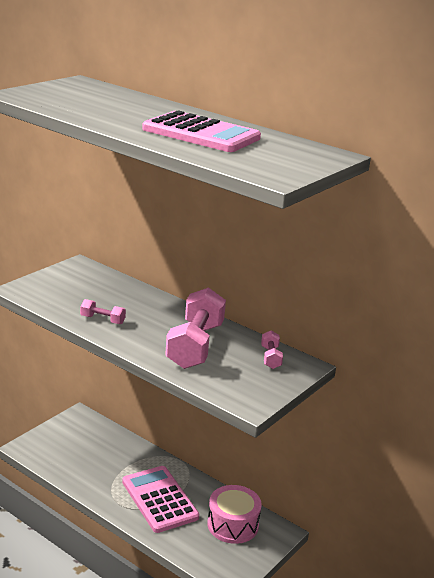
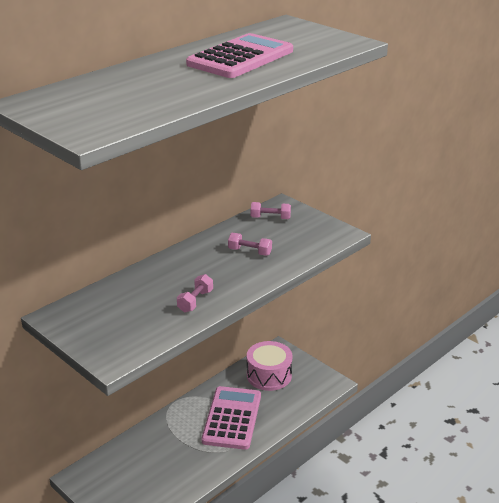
camera: 80 degrees left, 5 degrees up
(159, 499) = (232, 418): pink calculator -> pink calculator turned 120 degrees clockwise
(195, 346) = (250, 252): pink dumbbell -> pink dumbbell, size x0.45

